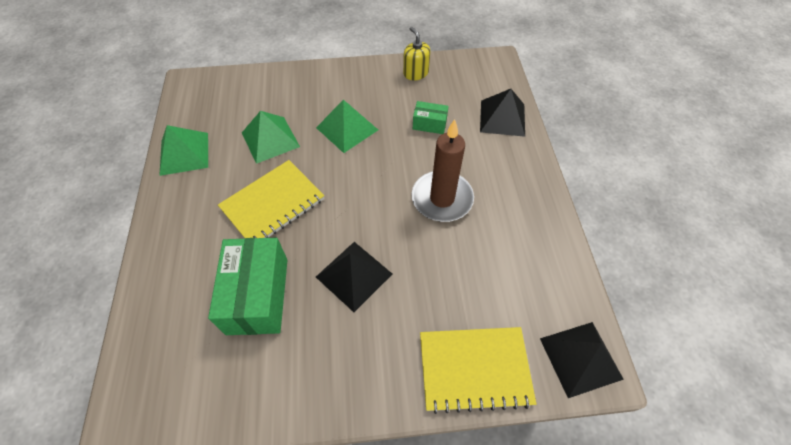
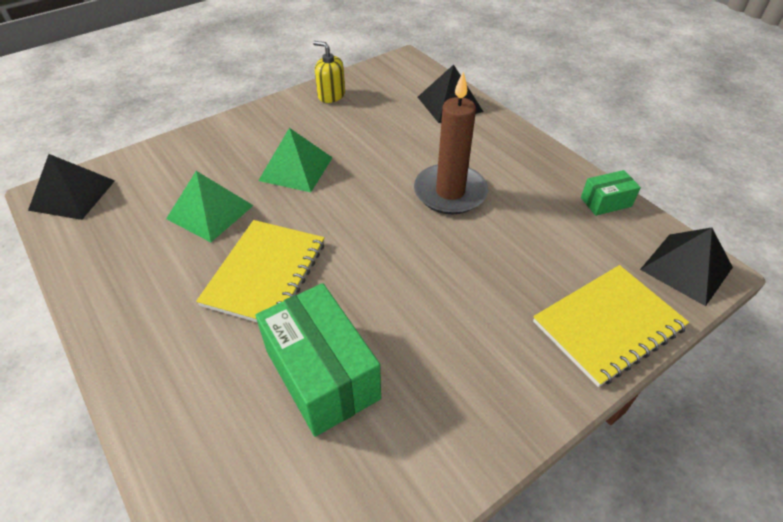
camera: 30 degrees left, 10 degrees down
(184, 153) = (101, 269): green pyramid -> none
(354, 275) = (418, 301): black pyramid -> black pyramid (72, 195)
(429, 124) = (383, 134): green box -> green box (606, 202)

